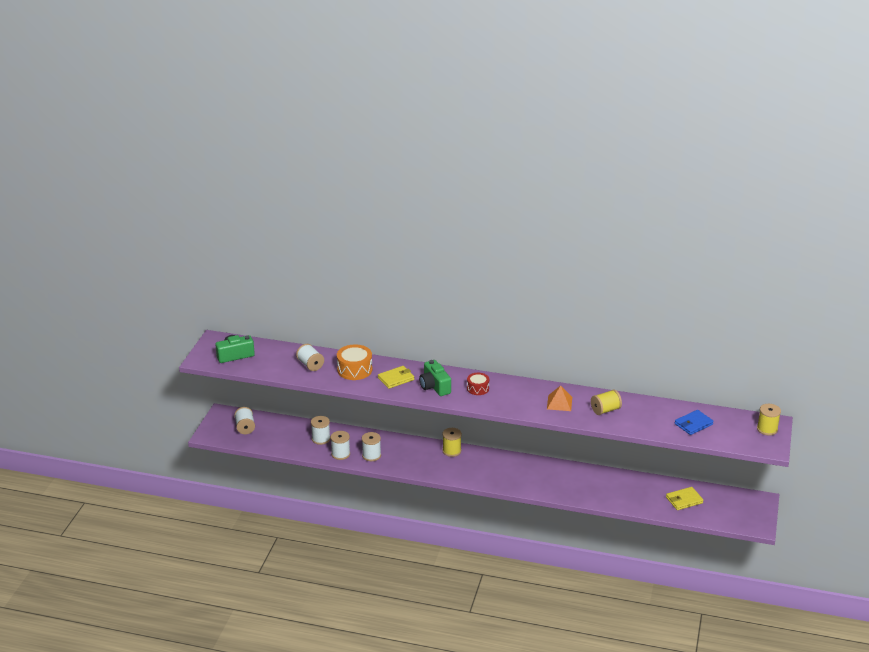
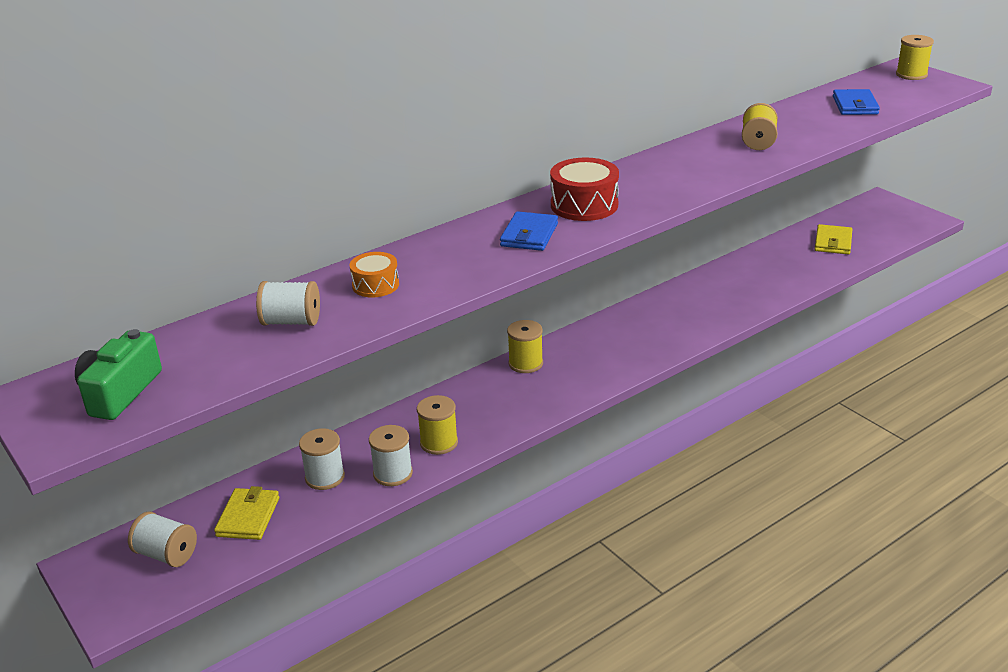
camera: 50 degrees left, 0 degrees up
(354, 370) = (375, 285): orange drum -> orange drum, size x0.62
(371, 455) = (439, 443): white spool -> yellow spool
(396, 379) = (459, 258): yellow wallet -> yellow wallet (248, 517)
(434, 386) = (529, 235): green camera -> blue wallet
(478, 388) = (584, 205): red drum -> red drum, size x1.61
(559, 403) = (701, 163): orange pyramid -> none

